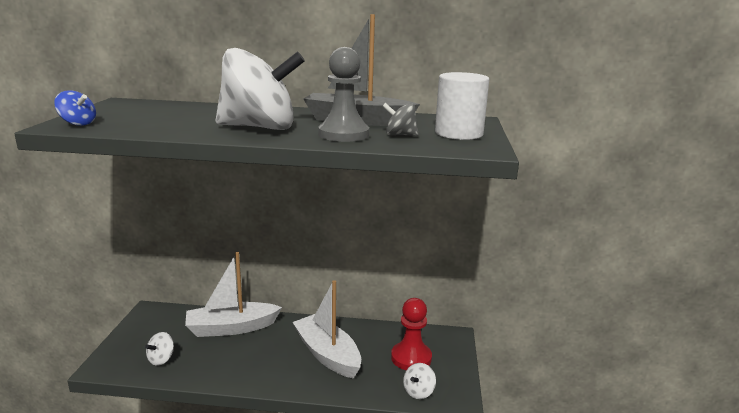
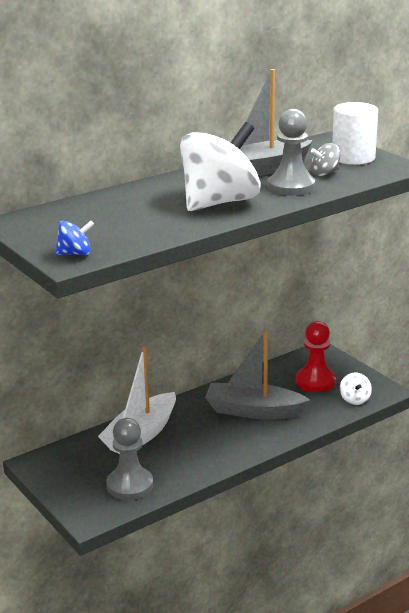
camera: 40 degrees left, 5 degrees up
(161, 359) = (130, 485): white spinning top -> grey pawn
(327, 354) = (254, 411): white boat -> grey boat

